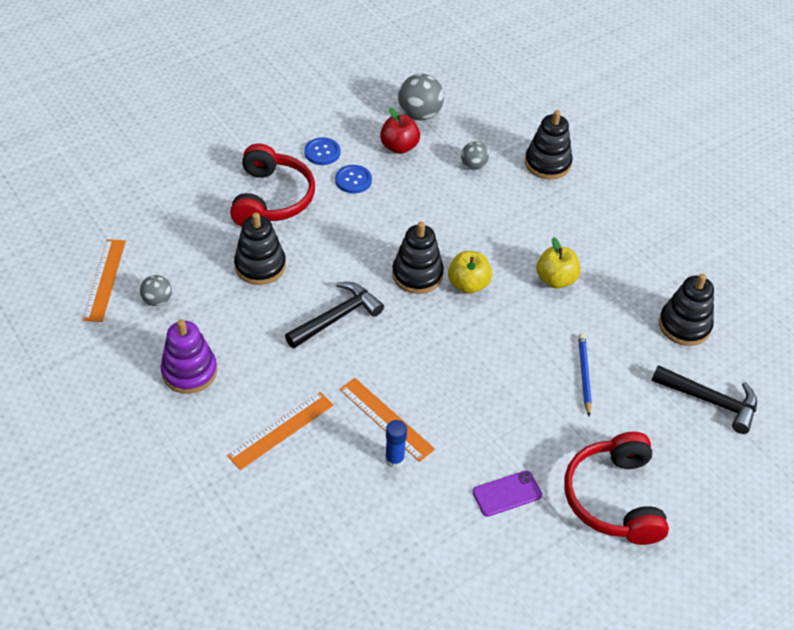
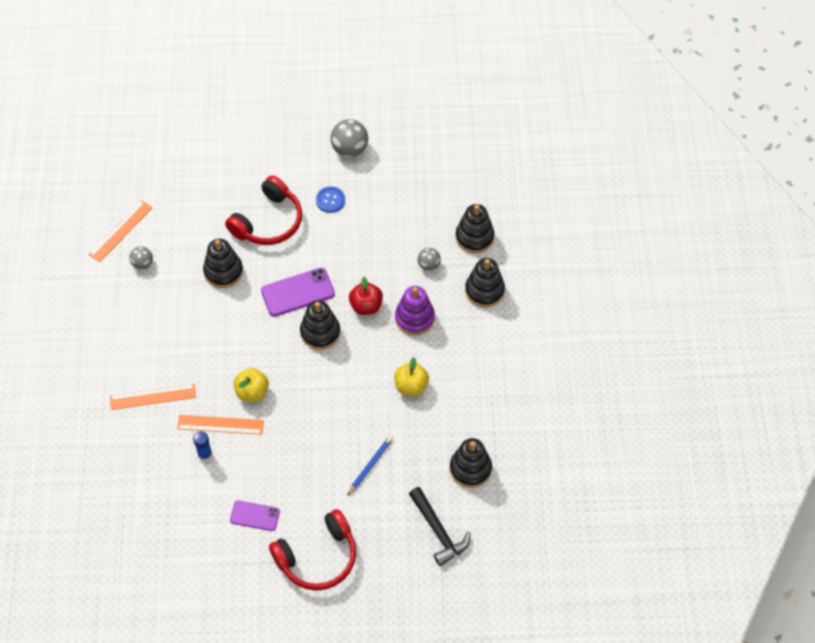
camera: 35 degrees right, 10 degrees up
(189, 371) = (127, 326): purple stacking toy -> purple stacking toy (414, 318)
(337, 317) = (244, 336): black hammer -> none
(353, 180) = (334, 234): blue button -> none
(360, 249) = (298, 292): none -> purple phone
(386, 419) = (220, 425): orange ruler -> orange ruler turned 75 degrees counterclockwise
(399, 147) = (388, 222): red apple -> red apple (366, 306)
(419, 114) = (424, 201): grey ball -> grey ball (350, 149)
(468, 284) = (348, 358): yellow apple -> yellow apple (252, 392)
(495, 124) = (474, 237): none -> black stacking toy
(614, 498) = (318, 557): red headphones -> red headphones turned 150 degrees counterclockwise

